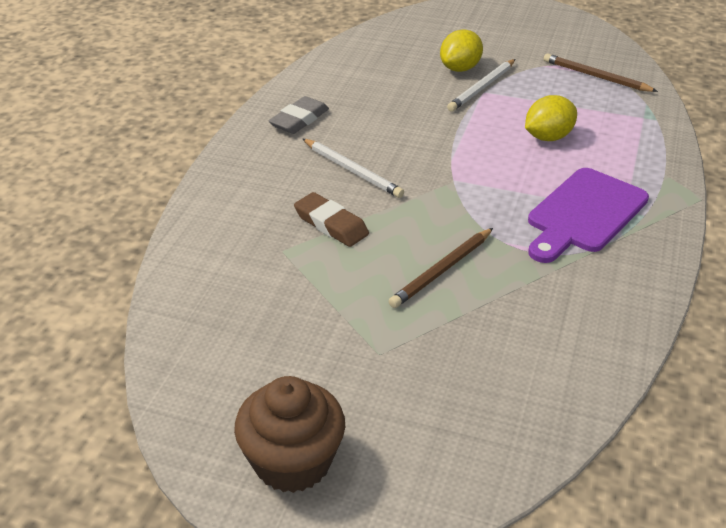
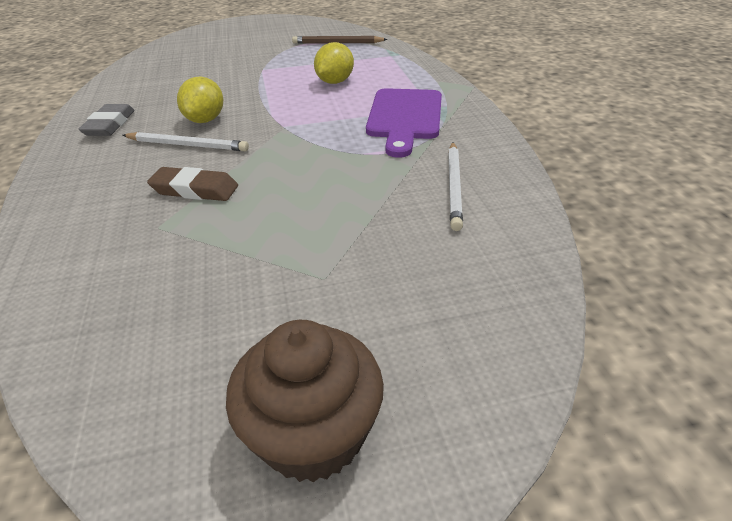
camera: 30 degrees left, 0 degrees up
(442, 270) = (327, 189): brown pencil -> none
(460, 68) = (232, 61): yellow lemon -> yellow lemon (205, 120)
(482, 87) = (259, 67): white pencil -> white pencil (454, 186)

